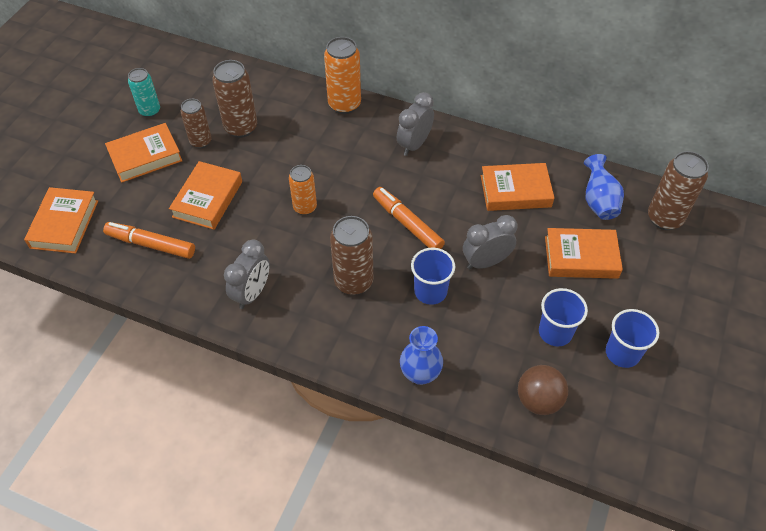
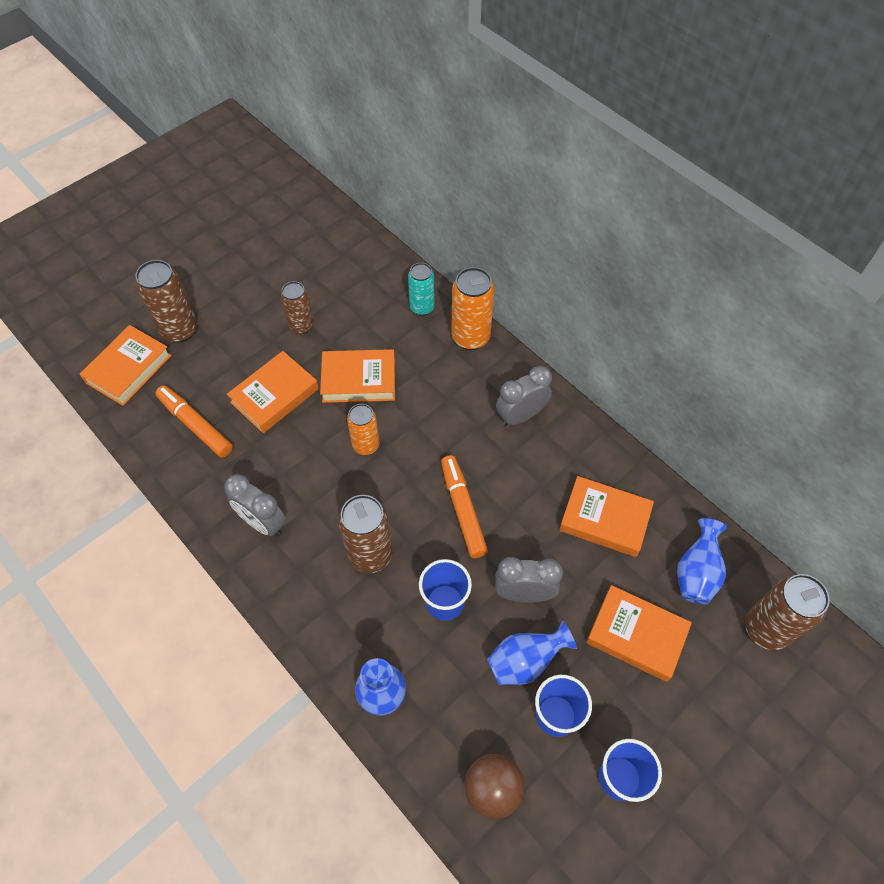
camera: 25 degrees right, 5 degrees up
(145, 156) = (240, 322): orange book -> orange book (359, 380)
(150, 111) = (270, 271): turquoise can -> turquoise can (422, 307)
(241, 128) = (349, 325): brown can -> brown can (179, 330)
(252, 293) = (263, 523): grey clock -> grey clock turned 75 degrees clockwise
(513, 306) = (525, 661): none -> blue vase

